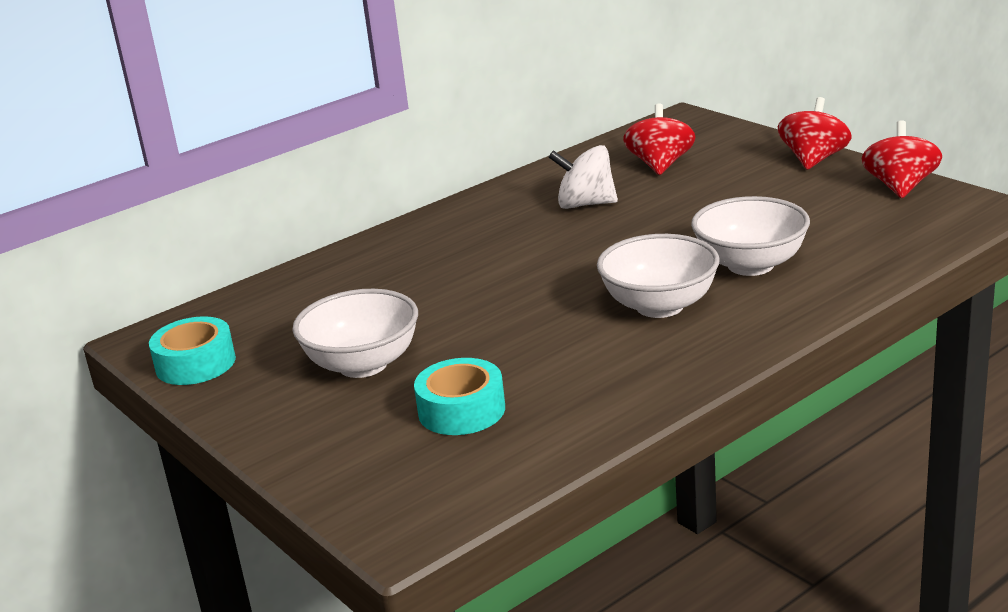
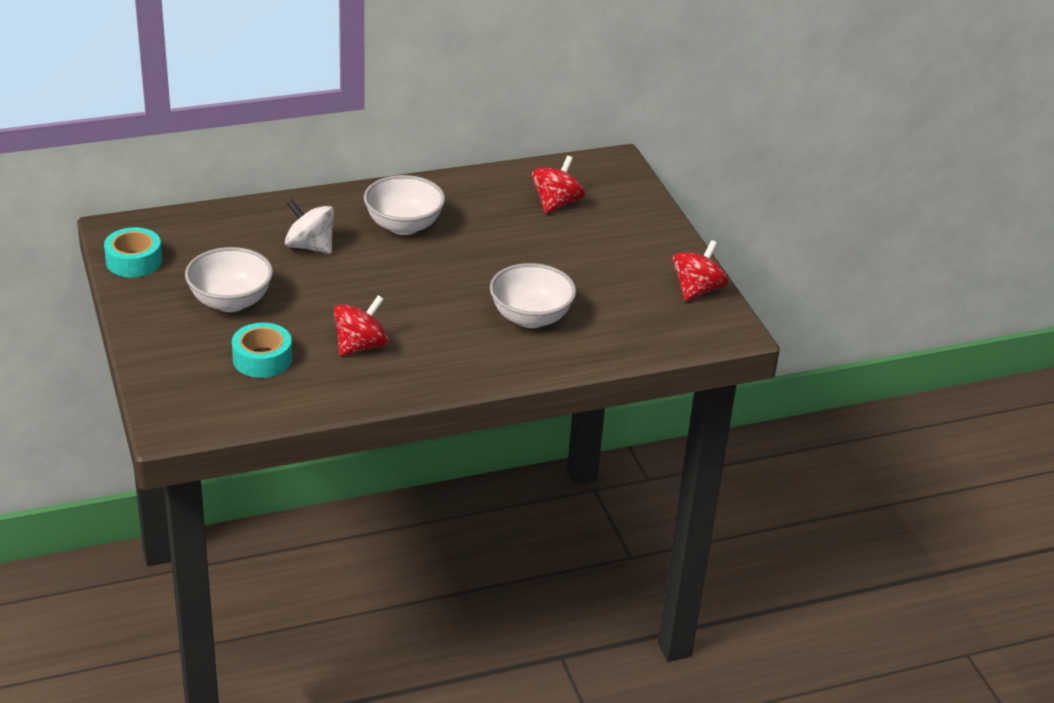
camera: 15 degrees right, 10 degrees up
(585, 204) = (473, 221): white spinning top -> white spinning top (310, 246)
(659, 306) = (443, 328): white bowl -> white bowl (404, 226)
(813, 160) = (665, 241): red spinning top -> red spinning top (361, 346)

